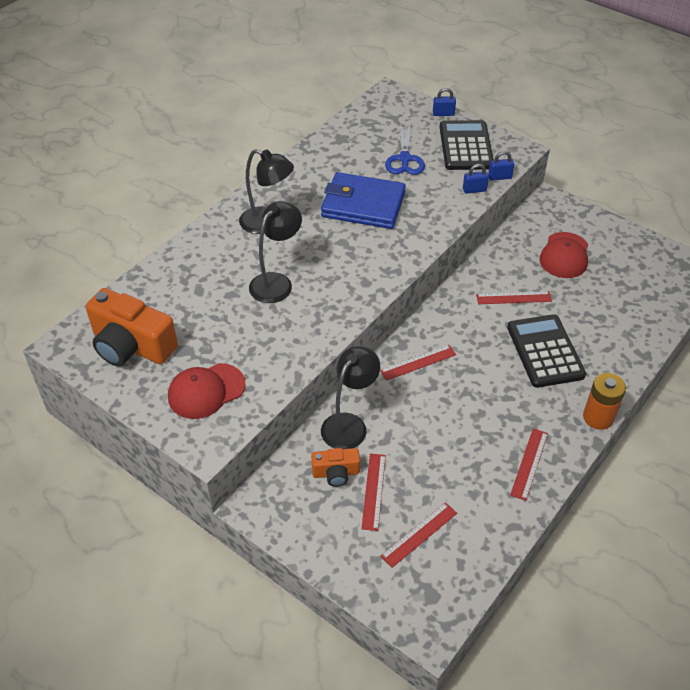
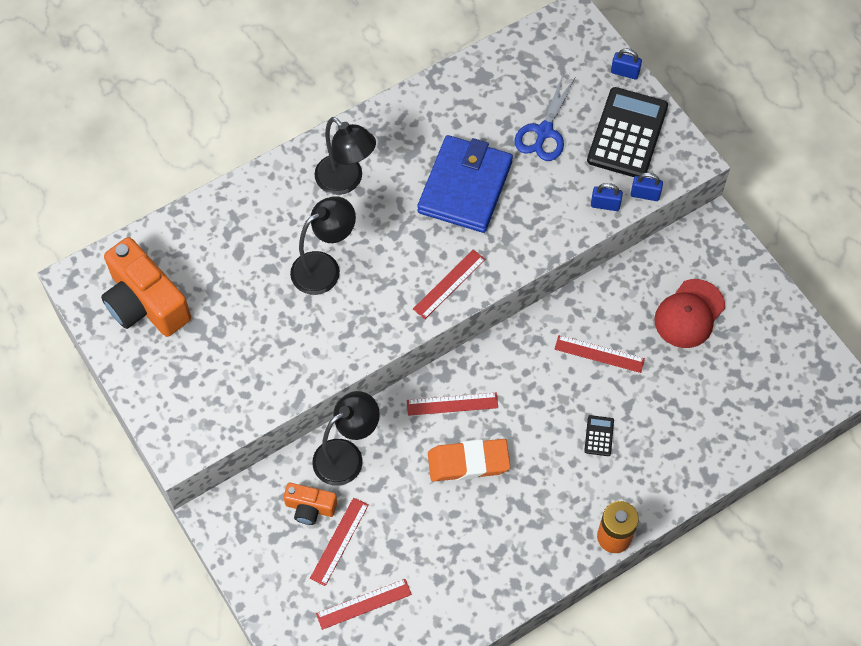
camera: 20 degrees right, 15 degrees up
(206, 391) = (201, 384): red cap -> none
(363, 204) = (465, 187): blue wallet -> blue wallet turned 75 degrees clockwise
(452, 399) = (468, 462): none -> orange eraser
(529, 463) = (512, 565): red ruler -> red ruler (449, 284)
(545, 351) = (599, 436): black calculator -> black calculator, size x0.41

